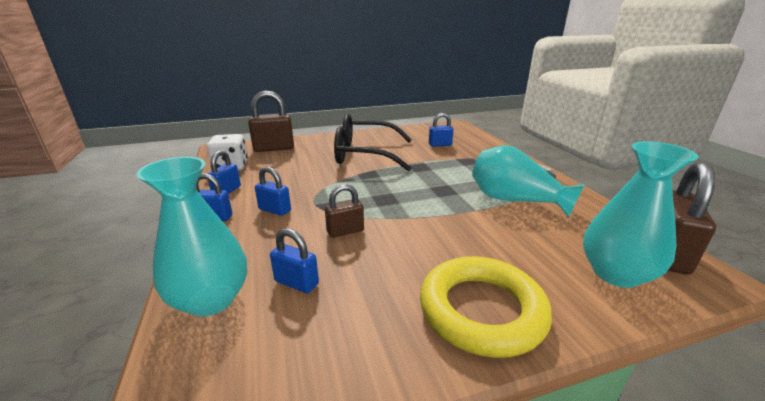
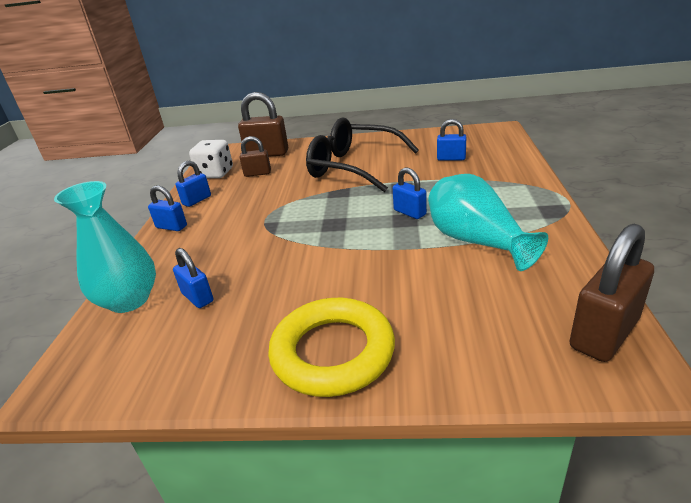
camera: 25 degrees right, 5 degrees up
(275, 210) = (224, 225): blue padlock -> blue padlock (409, 212)
(345, 231) = (270, 254): brown padlock -> brown padlock (257, 173)
(615, 273) = (512, 344): turquoise vase -> none

